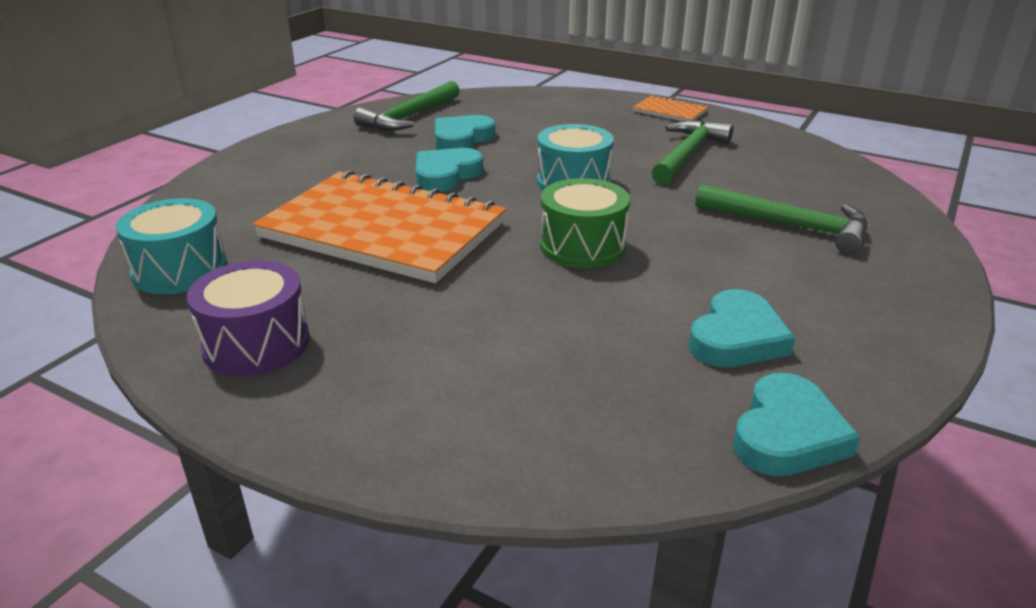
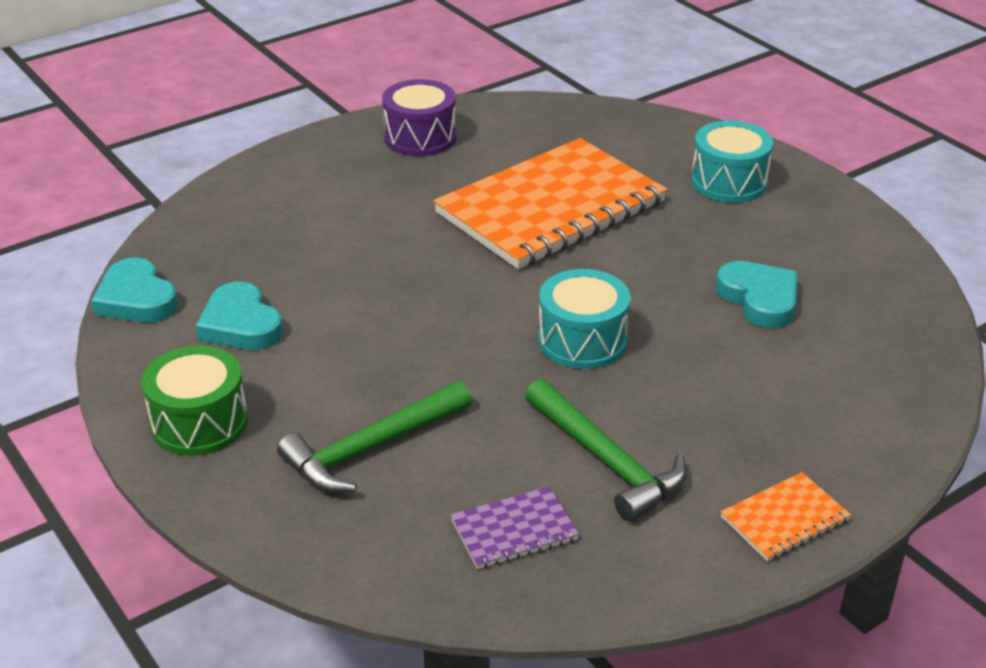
camera: 115 degrees right, 5 degrees up
(180, 270) = (548, 119): turquoise drum -> turquoise drum (729, 182)
(409, 117) = (860, 278): green hammer -> none
(446, 175) = (655, 265): turquoise heart -> none
(582, 246) = (439, 300): green drum -> green drum (199, 423)
(784, 167) = (514, 530): none -> purple notebook

